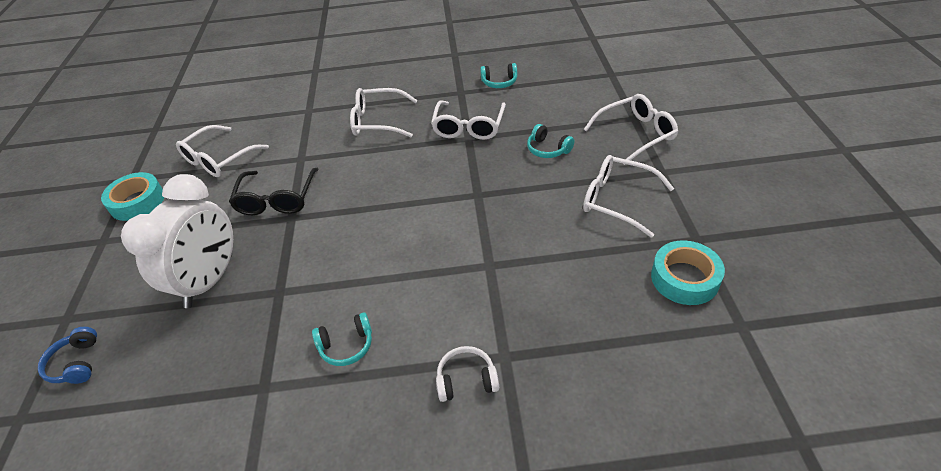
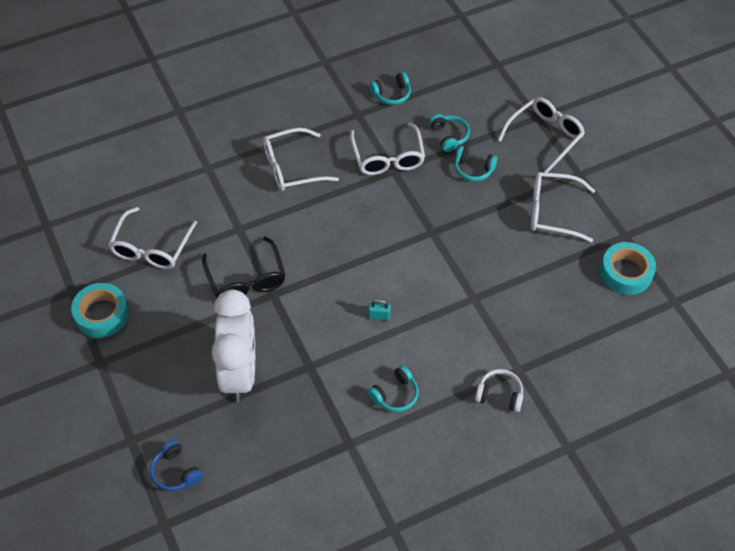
camera: 25 degrees left, 10 degrees up
(379, 260) = (379, 316): none -> turquoise padlock
(466, 380) = (499, 394): white headphones -> white headphones turned 45 degrees clockwise
(537, 120) = (449, 136): none -> turquoise headphones

